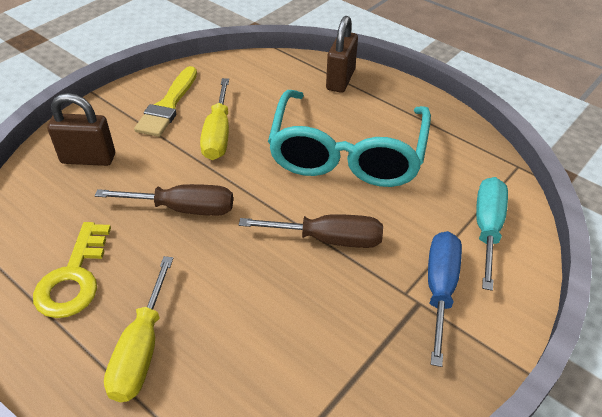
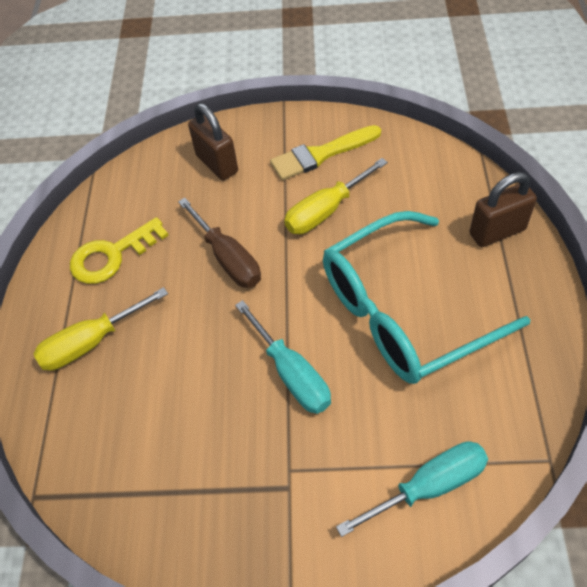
camera: 55 degrees right, 10 degrees up
(328, 239) = (291, 374): brown screwdriver -> turquoise screwdriver
(440, 289) = (317, 494): blue screwdriver -> none

